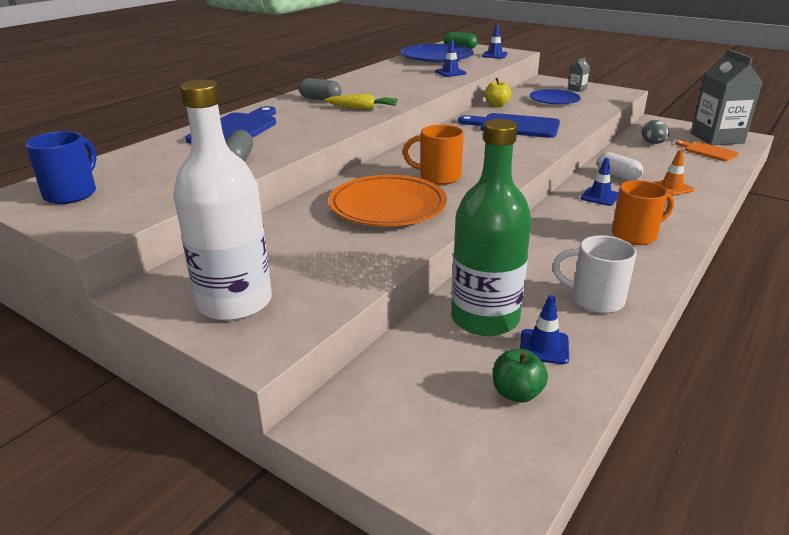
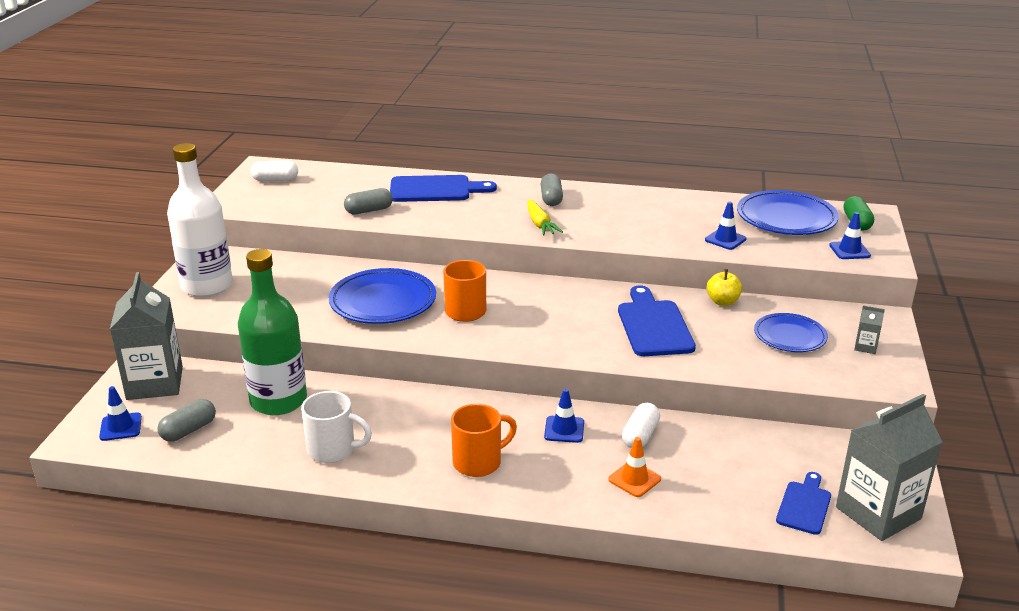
camera: 65 degrees right, 0 degrees up
(72, 193) = (275, 180): blue mug -> white capsule
(383, 411) = (155, 383): none -> grey carton
(387, 207) = (383, 302): orange plate -> blue plate
(517, 393) = (189, 430): green apple -> grey capsule
(544, 347) = (250, 434): blue traffic cone -> blue traffic cone (120, 427)
(595, 299) = (333, 450): white mug -> white mug turned 105 degrees clockwise
(635, 235) = (479, 462): orange mug -> orange mug turned 75 degrees counterclockwise
(653, 143) = (791, 455): grey egg -> none
(708, 151) = (804, 505): orange cutting board -> blue cutting board

